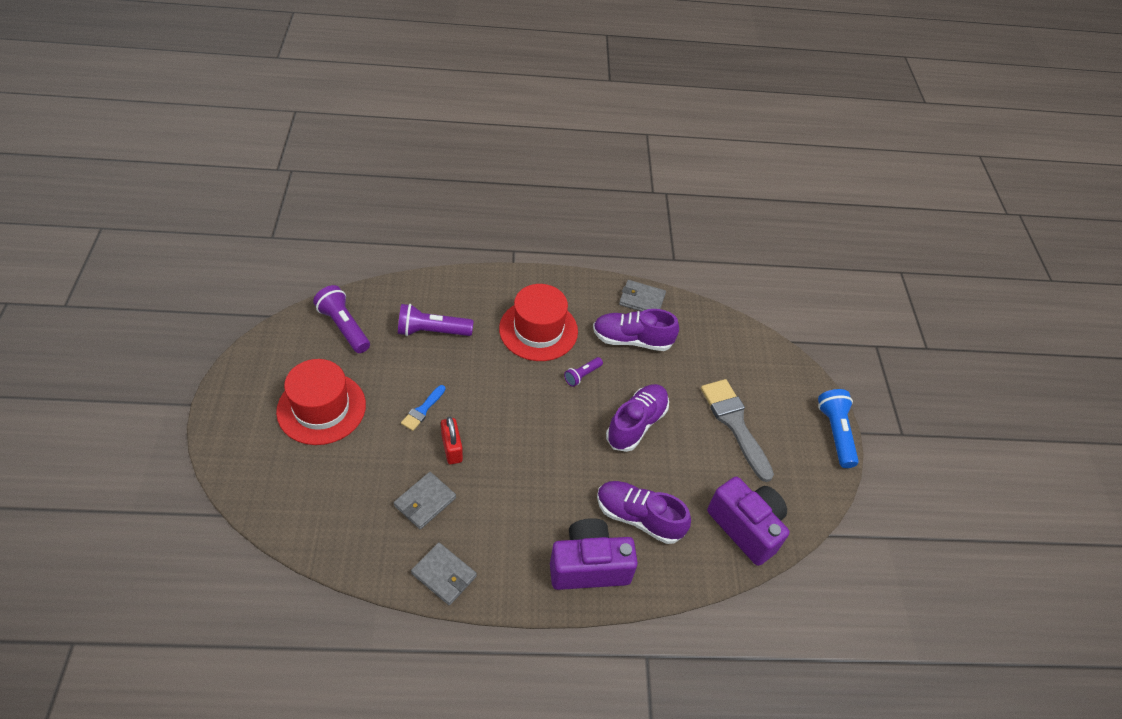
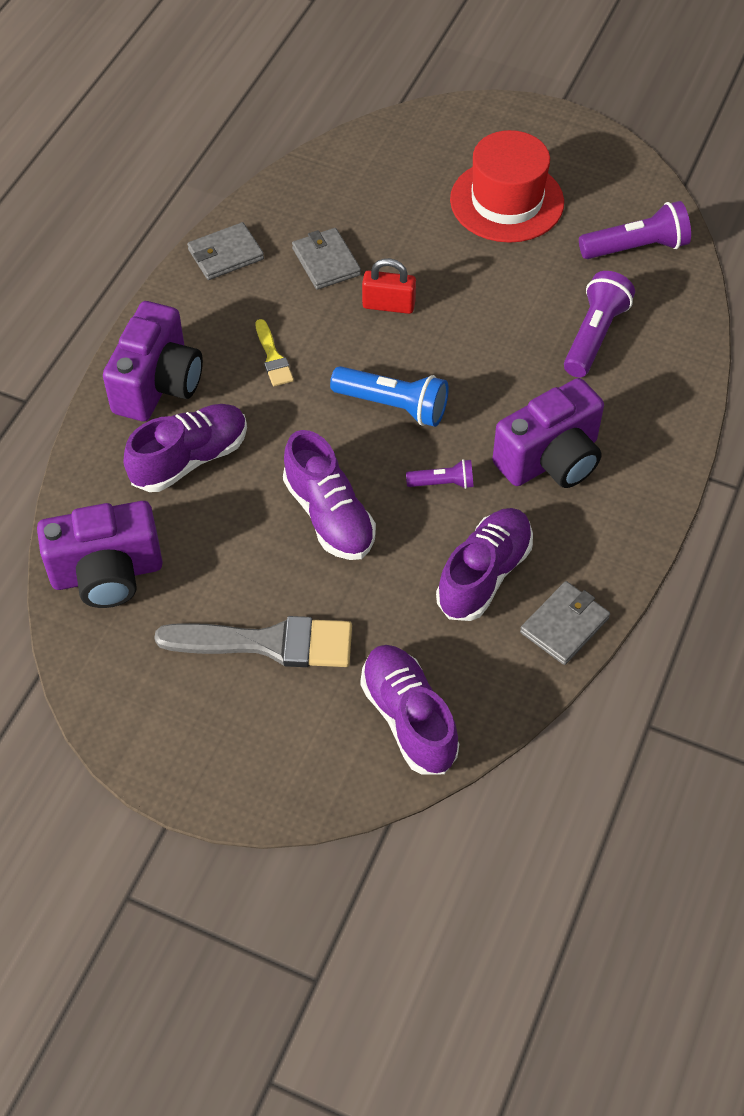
camera: 120 degrees right, 5 degrees up
(422, 410) = (461, 292): blue brush -> none
(530, 502) = (273, 357): none -> yellow brush
(538, 330) = (550, 459): red hat -> purple camera
(582, 375) = (443, 483): purple flashlight -> purple flashlight turned 105 degrees clockwise
(734, 348) = (408, 718): none -> purple shoe
(835, 433) = (181, 782): blue flashlight -> blue flashlight (393, 405)

